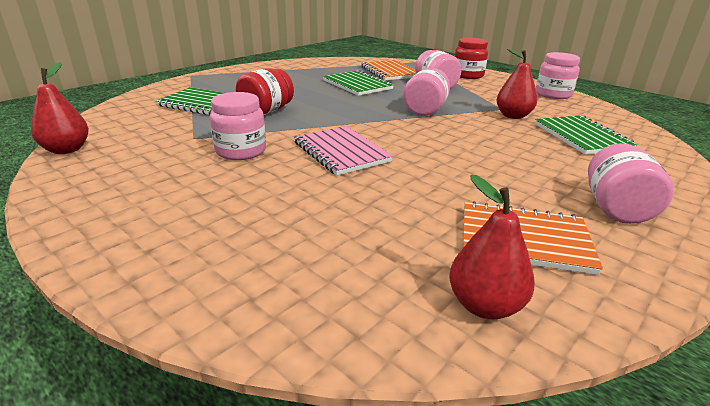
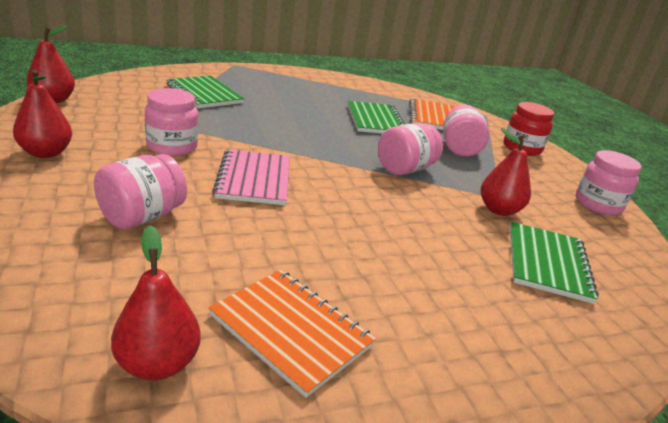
camera: 25 degrees right, 0 degrees up
(135, 195) = (46, 153): none -> red pear
(266, 111) = (247, 118): red jar -> none
(616, 208) = (447, 351): pink jar -> pink jar (142, 216)

